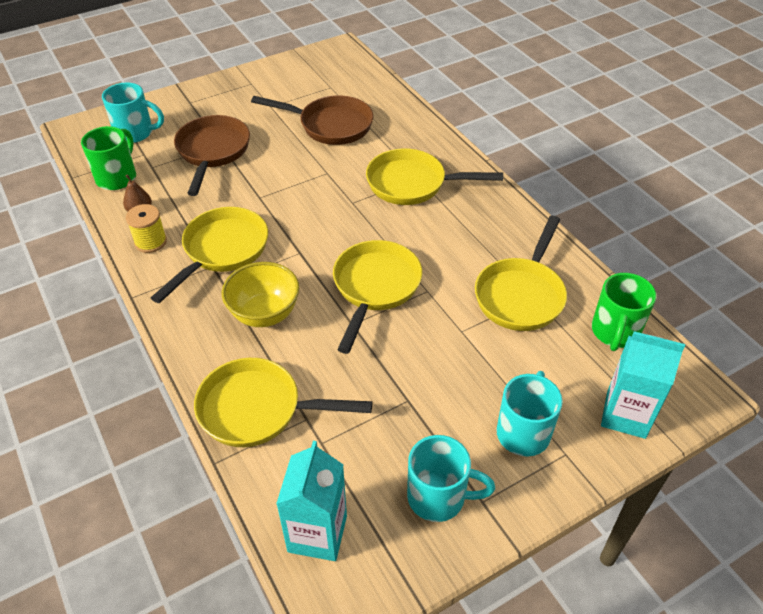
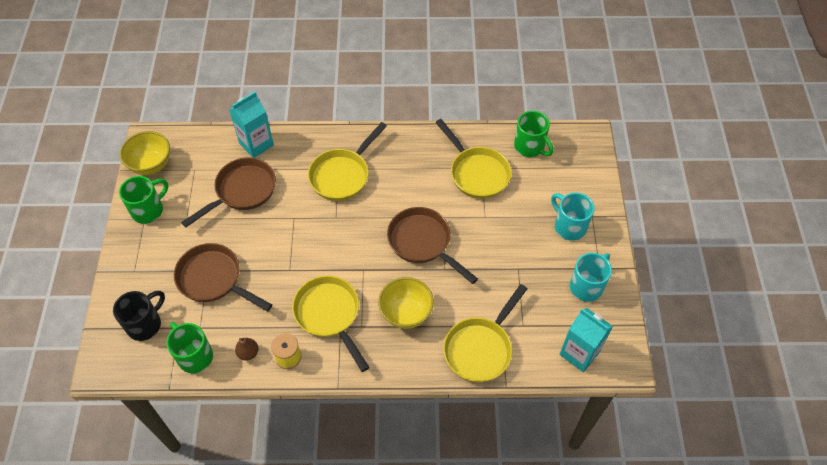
camera: 60 degrees left, 10 degrees up
(135, 133) = (145, 324): turquoise mug -> black mug
(262, 81) = (148, 210): none -> green mug
(313, 62) = (151, 165): none -> yellow bowl
(375, 288) = (423, 243): yellow pan -> brown pan
(625, 415) = (584, 176): turquoise carton -> turquoise carton (256, 144)

